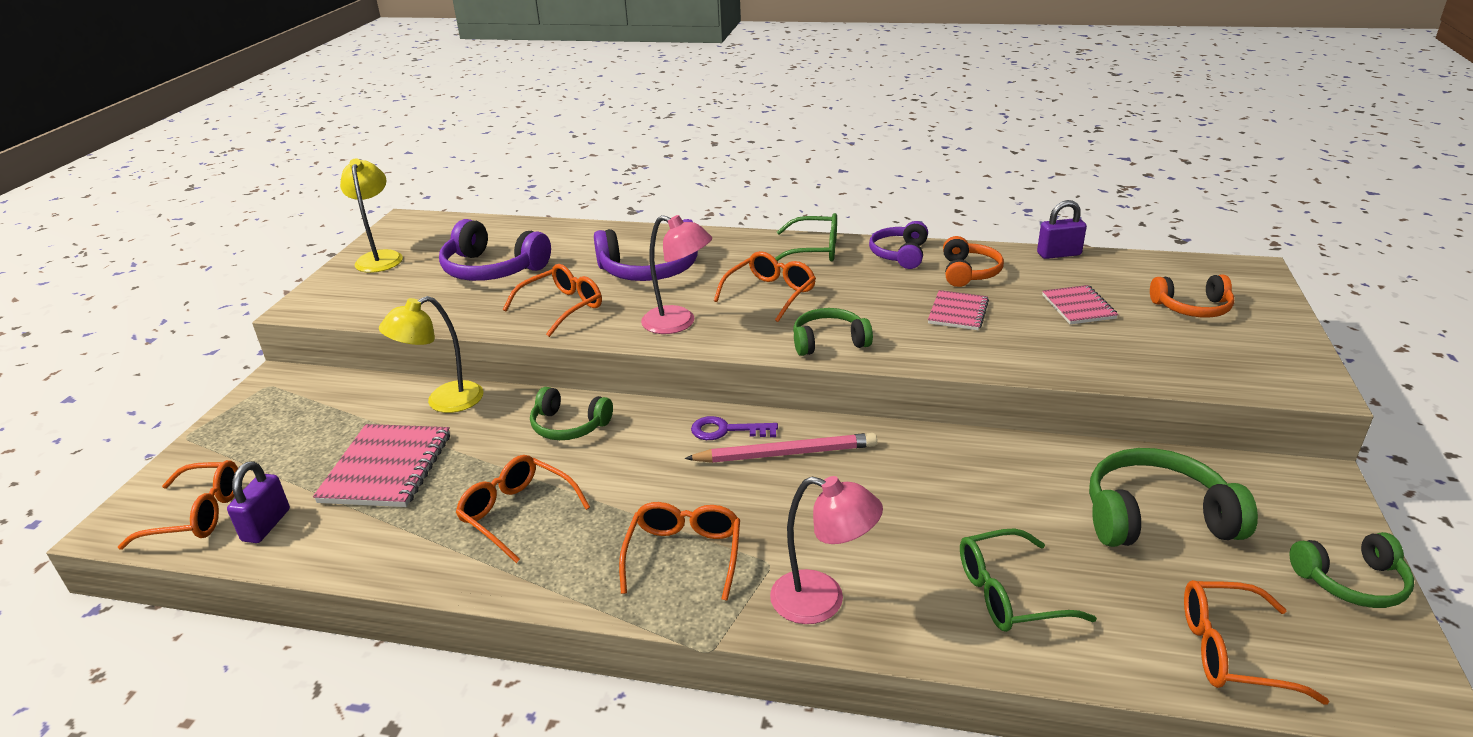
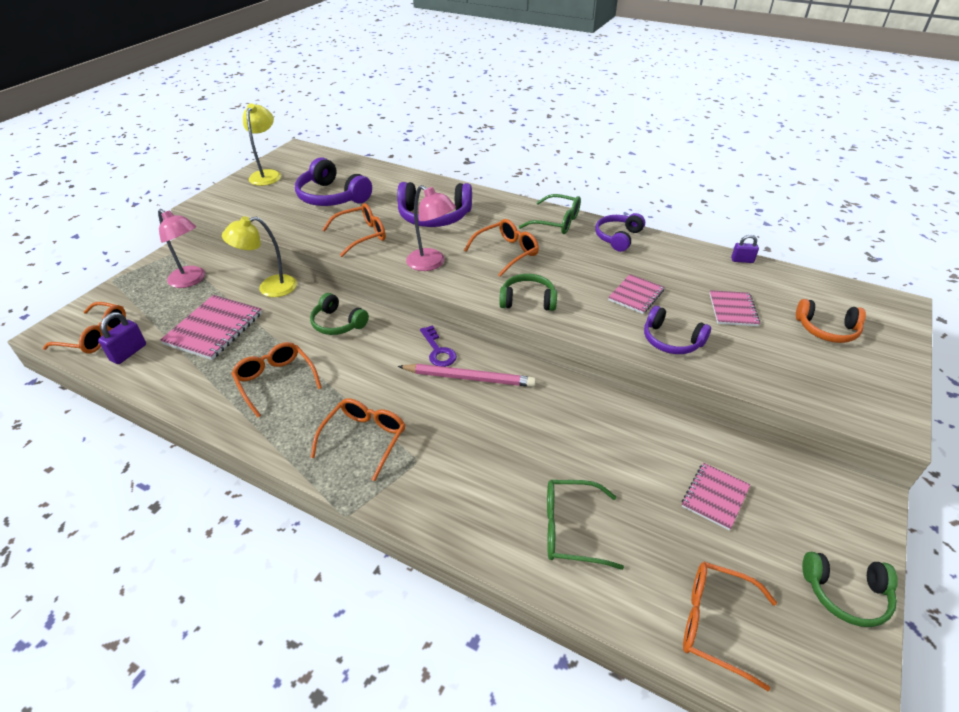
camera: 15 degrees right, 10 degrees up
(727, 430) = (438, 350): purple key -> purple key turned 135 degrees counterclockwise
(822, 601) = (438, 499): pink lamp -> pink lamp (191, 280)
(968, 272) = (662, 263): orange headphones -> none
(1027, 352) = (671, 340): none -> purple headphones
(1059, 254) = (742, 260): purple padlock -> purple padlock, size x0.65
(1156, 517) = (715, 497): green headphones -> pink notebook

